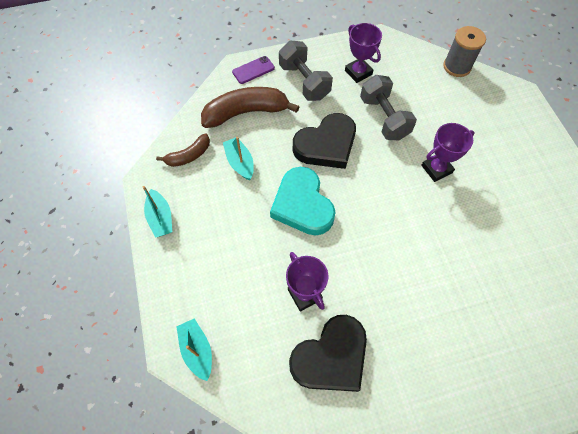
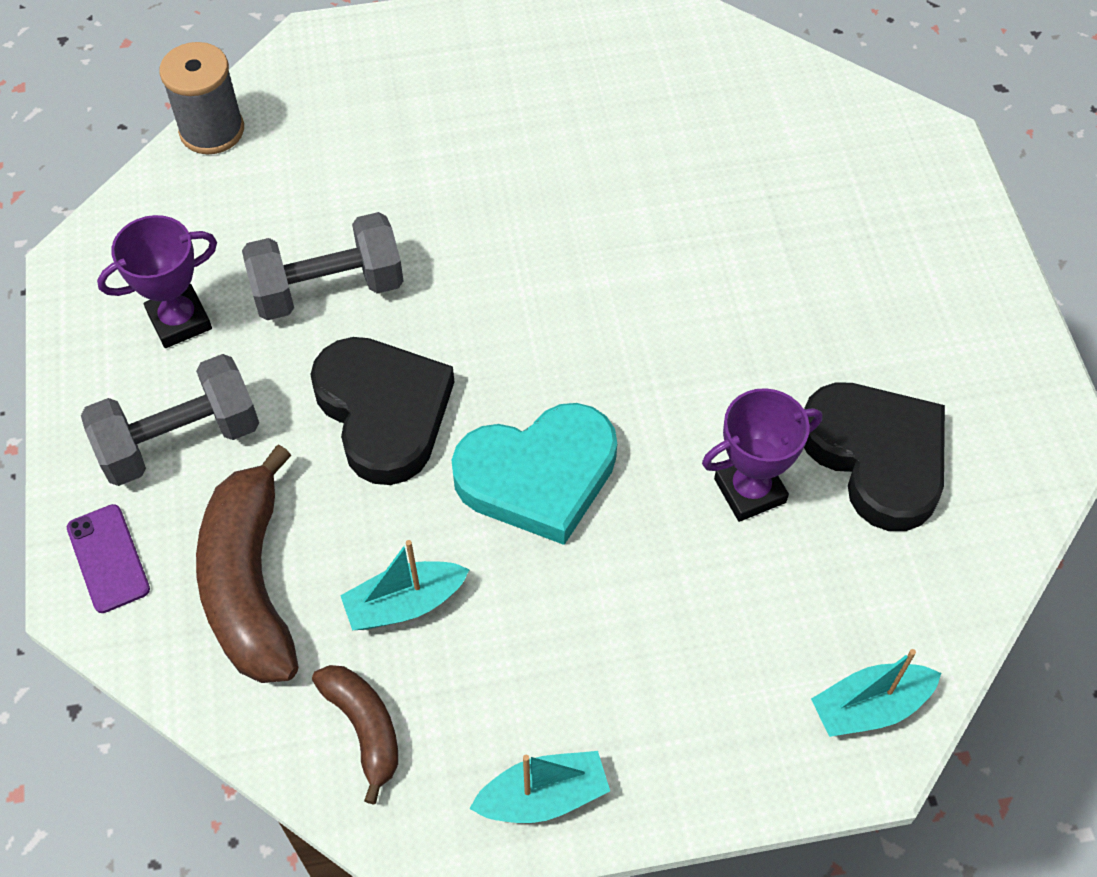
camera: 85 degrees left, 5 degrees down
(436, 169) = (479, 217): purple trophy -> none

